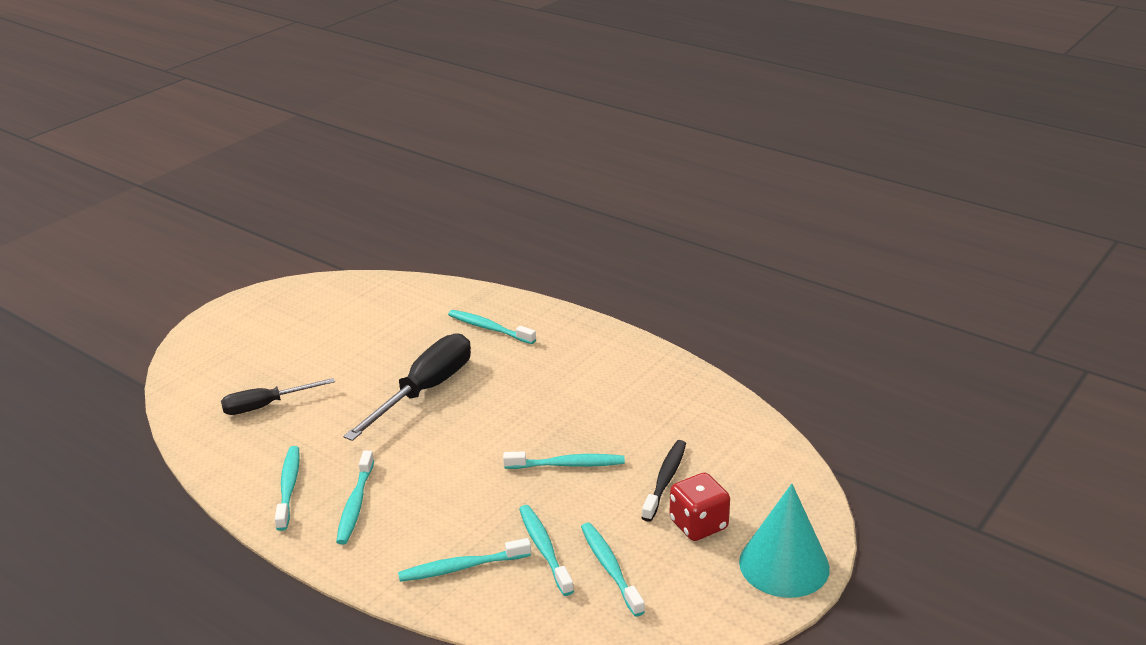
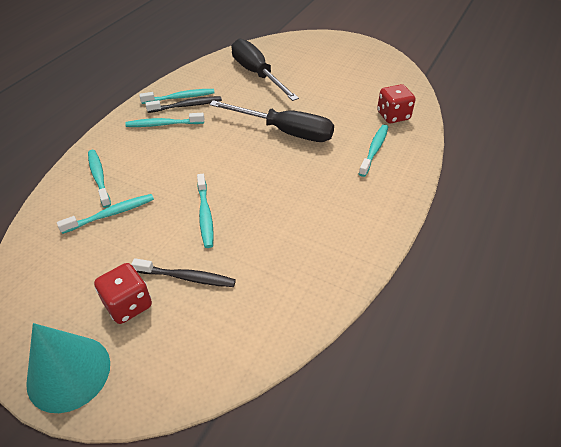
camera: 80 degrees right, 15 degrees up
(266, 406) = (257, 74): black screwdriver -> black screwdriver, size x1.64
(316, 480) = (187, 106): none -> black toothbrush
(428, 305) = (393, 116): none -> red dice
(610, 568) = (85, 252): turquoise toothbrush -> none

